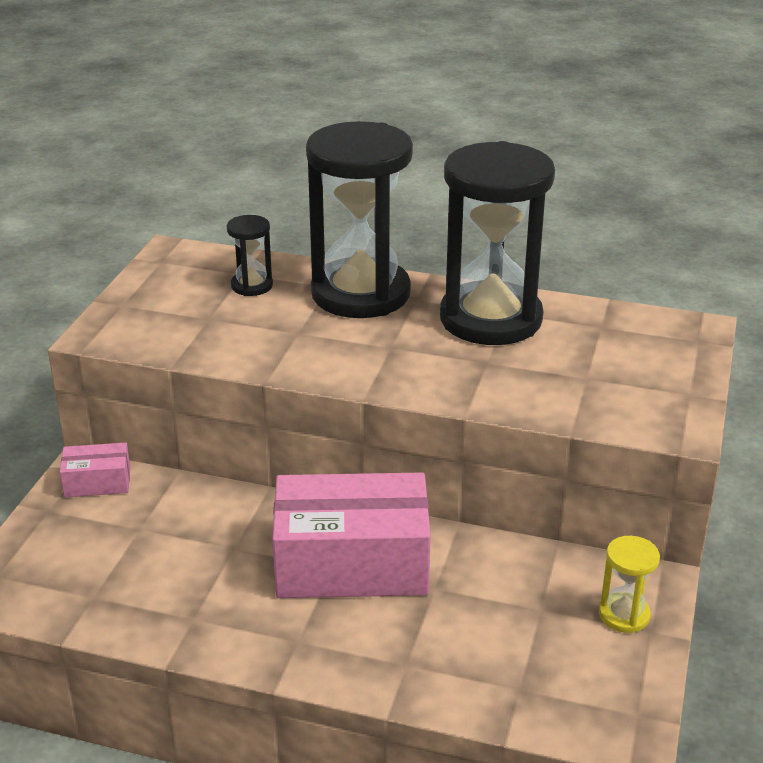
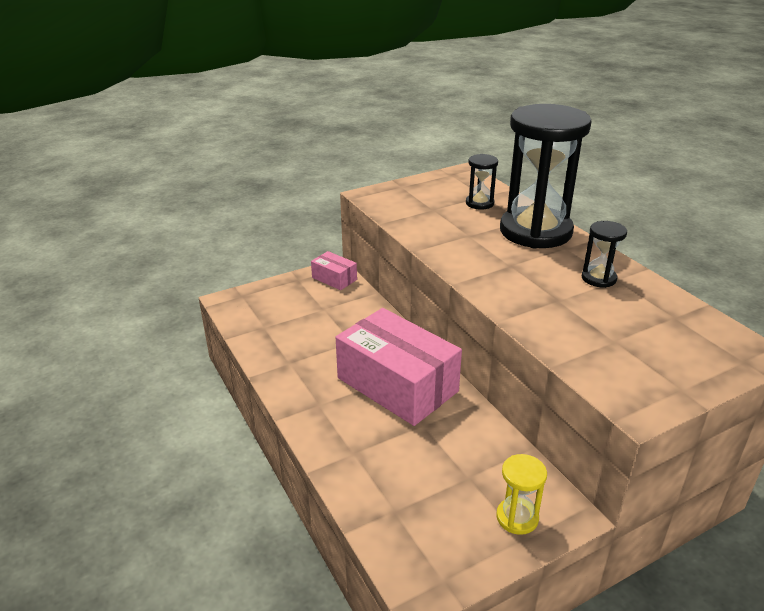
camera: 45 degrees right, 0 degrees up
(490, 319) = (598, 278): black hourglass -> black hourglass, size x0.43

